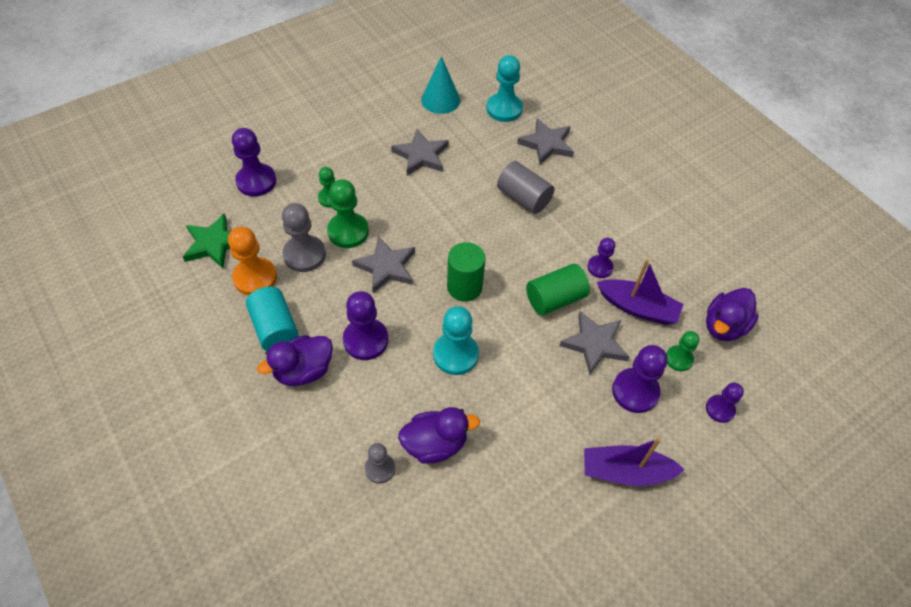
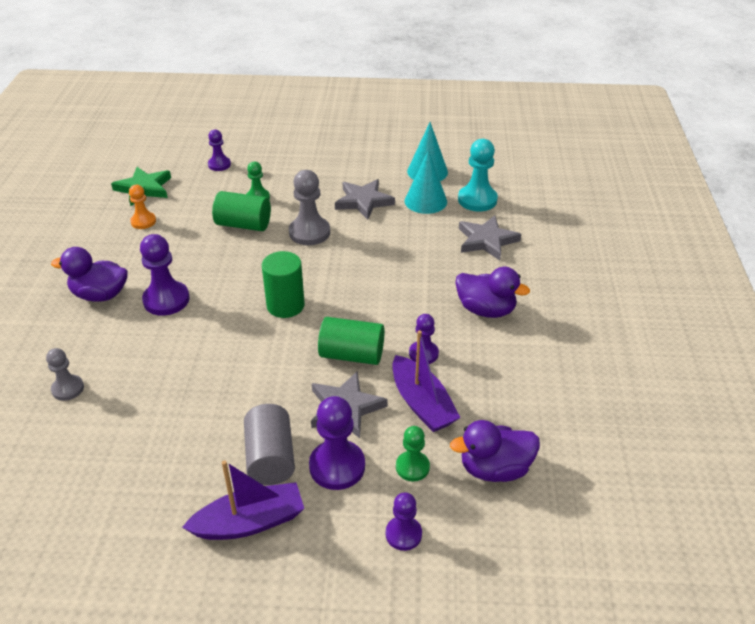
camera: 40 degrees right, 15 degrees down
(255, 278) = (143, 221): orange pawn -> orange pawn, size x0.61
(256, 181) = (219, 164): purple pawn -> purple pawn, size x0.61
(275, 328) = (116, 259): turquoise cylinder -> none
(304, 255) = (194, 224): grey pawn -> grey pawn (309, 232)
(348, 231) = (243, 225): green pawn -> green cylinder
(386, 267) = (242, 261): grey star -> none
(435, 444) = (125, 398): purple duck -> purple duck (486, 310)
(455, 354) = (219, 347): turquoise pawn -> none
(468, 130) = (425, 201): none -> turquoise cone
(523, 198) = (415, 269): grey cylinder -> grey cylinder (270, 458)
(625, 471) = (249, 522): purple boat -> purple boat turned 120 degrees clockwise

